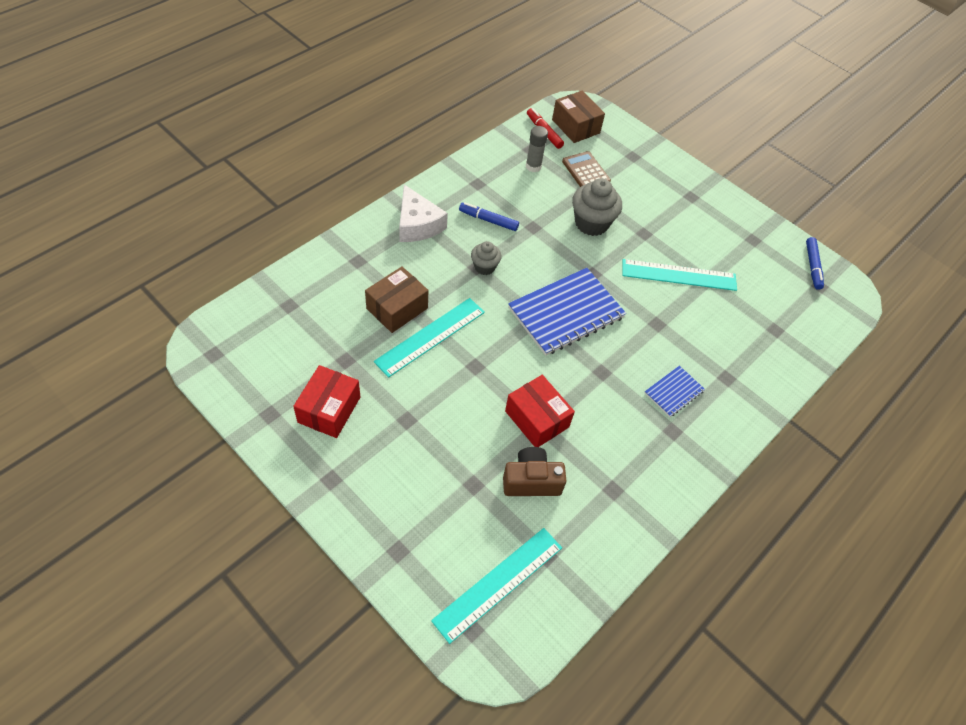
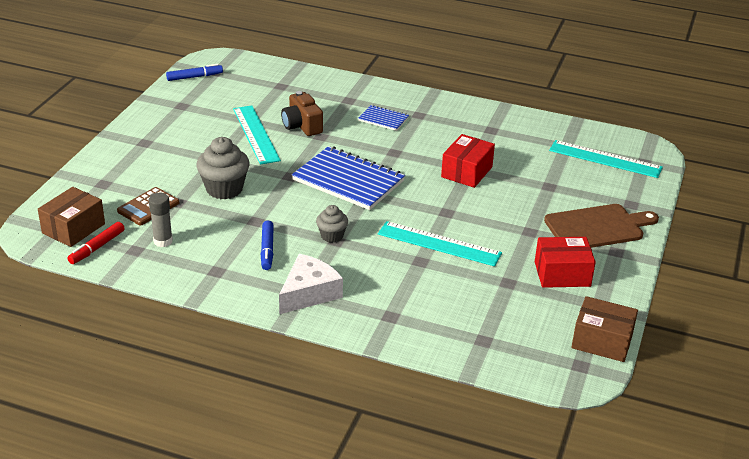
camera: 110 degrees left, 20 degrees down
(378, 487) = (597, 227): none -> brown cutting board
(397, 308) = (426, 272): brown box -> brown box (602, 341)
(531, 481) = (519, 163): brown camera -> brown camera (302, 126)

